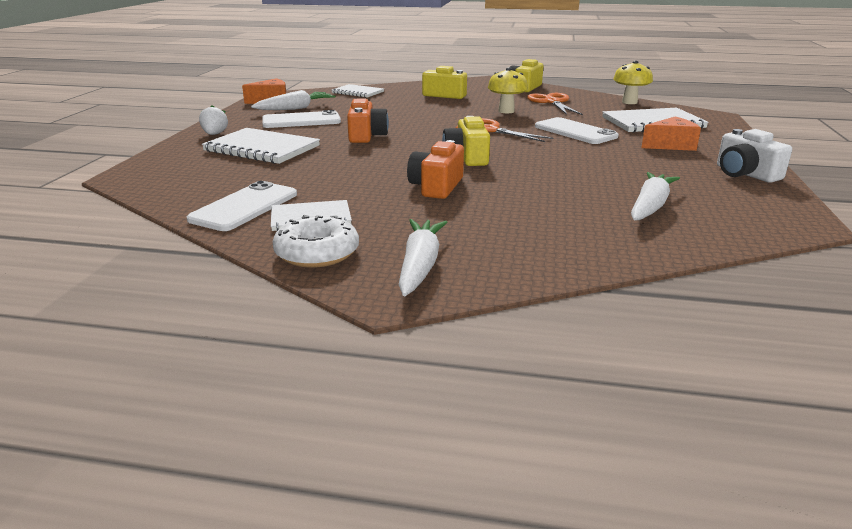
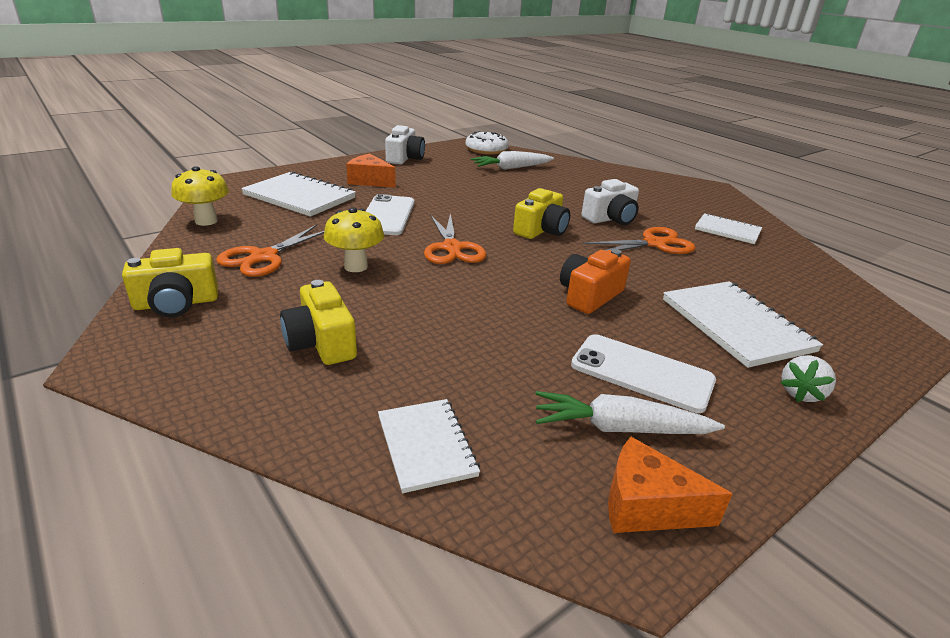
camera: 140 degrees left, 5 degrees up
(244, 207) = (776, 255): white phone -> none
(317, 253) = (736, 212): white donut -> white donut (486, 150)
(367, 178) = (654, 244): none -> orange scissors
(420, 266) = (684, 190): white carrot -> none
(436, 187) = (610, 218): orange camera -> white camera

